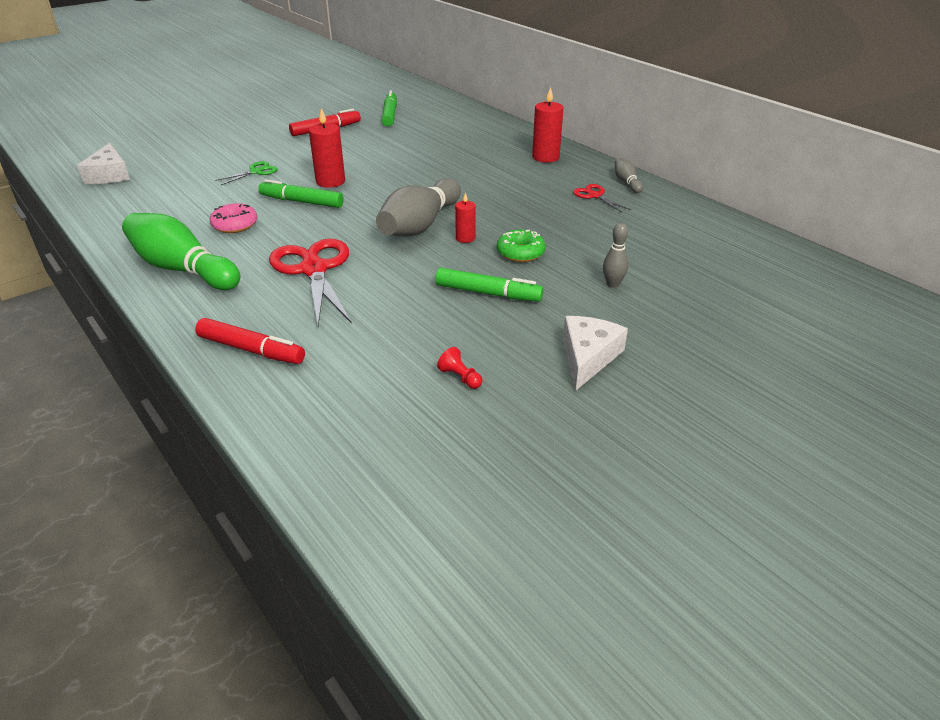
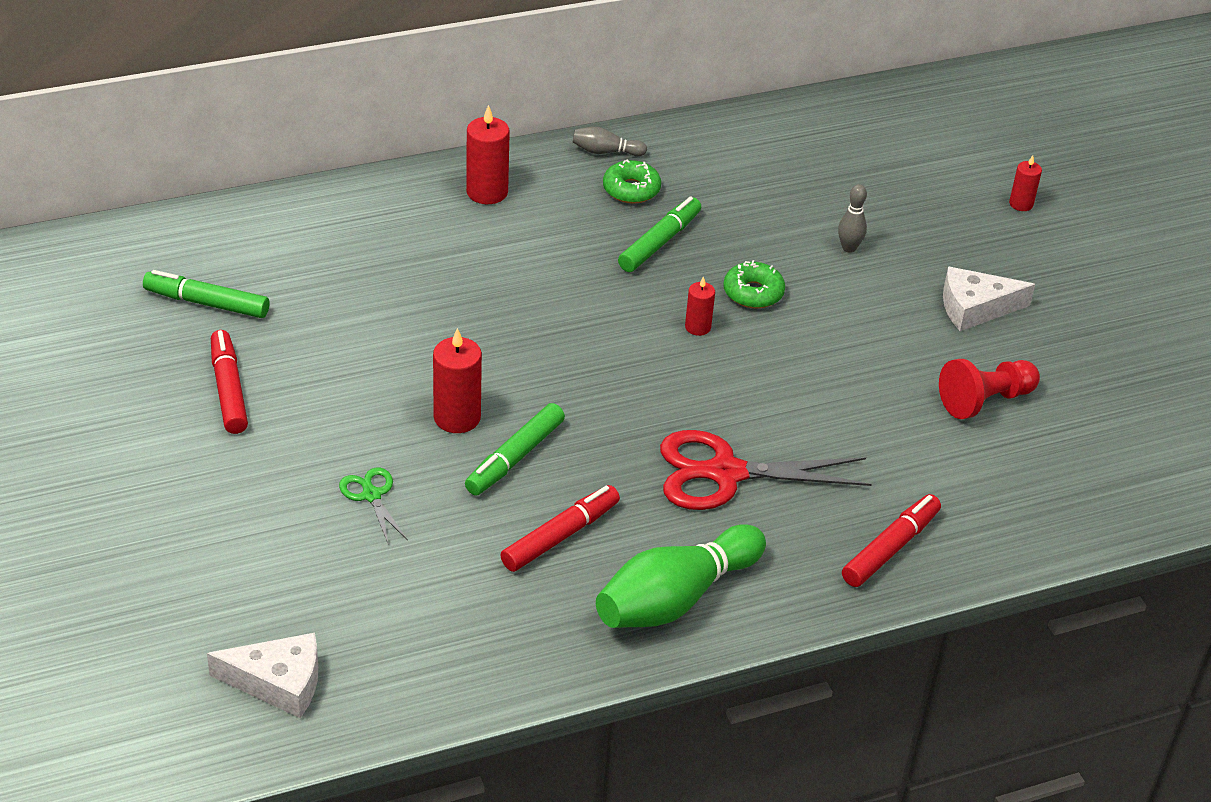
camera: 75 degrees left, 5 degrees up
(235, 225) = (560, 536): pink donut -> red marker
(420, 225) = (644, 357): grey bowling pin -> none
(460, 377) = (985, 401): red pawn -> red pawn, size x2.02
(488, 293) = (835, 342): green marker -> green marker (659, 242)
(588, 357) = (975, 308): white cheese -> white cheese turned 45 degrees counterclockwise
(595, 196) = (631, 189): red scissors -> green donut
(774, 366) = (1021, 204): none -> red candle

